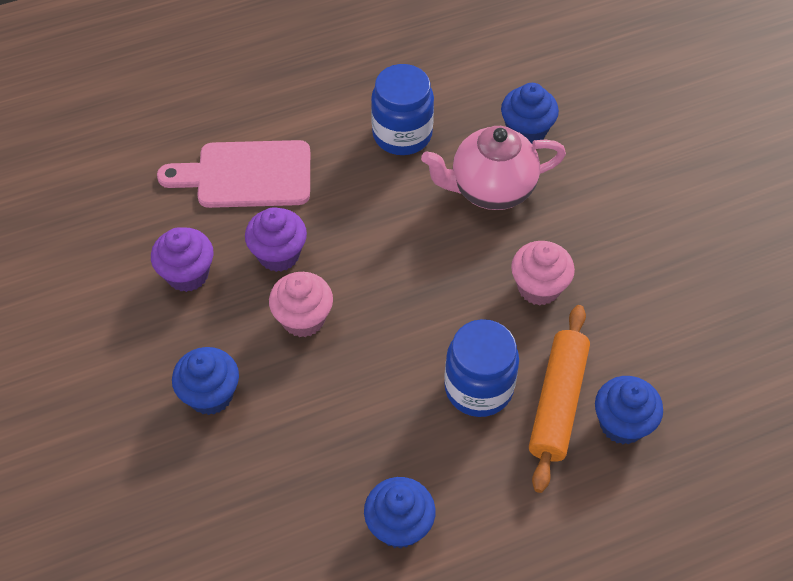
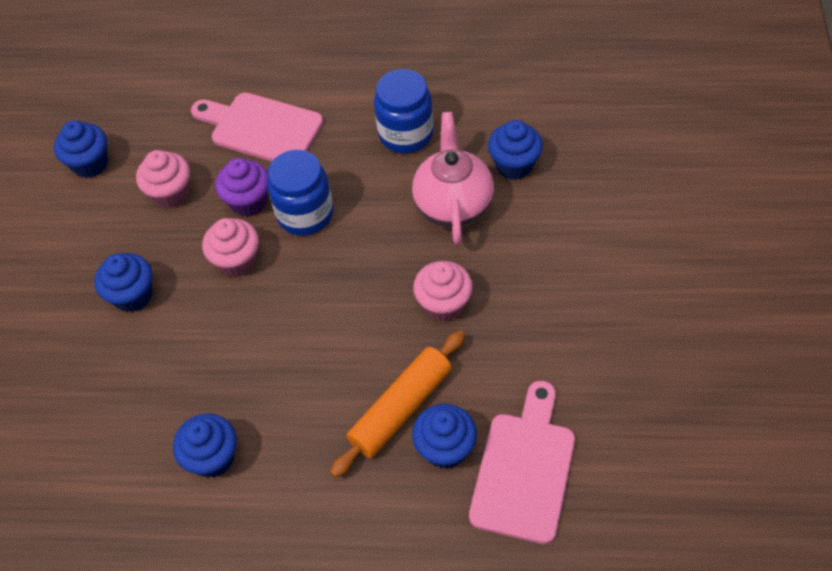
camera: 30 degrees right, 0 degrees up
(74, 273) = (90, 164): none -> blue cupcake
(187, 274) = (171, 193): purple cupcake -> pink cupcake
(478, 388) = (342, 370): blue jar -> blue jar (305, 214)
(491, 189) = (453, 206): pink teapot -> pink teapot turned 75 degrees clockwise
(705, 414) = (524, 469): none -> pink cutting board

